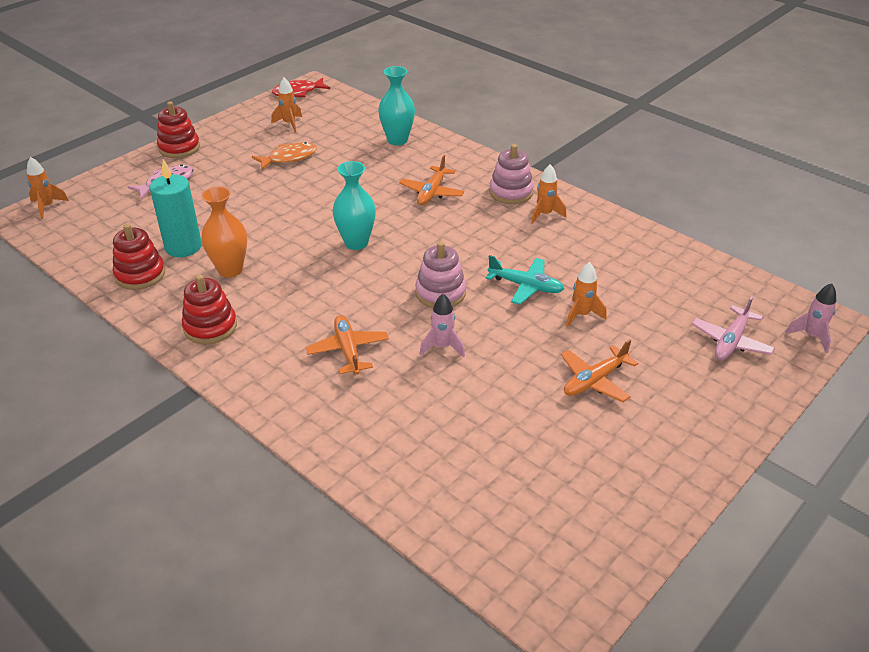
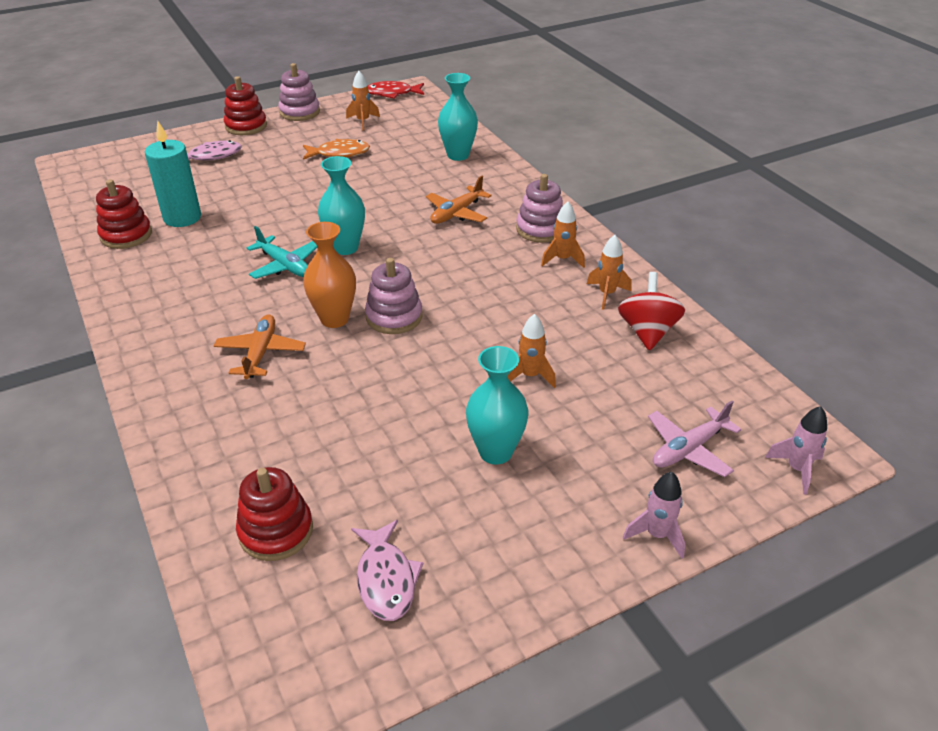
camera: 20 degrees right, 0 degrees up
(47, 207) = (95, 158): orange rocket -> orange rocket (607, 294)
(210, 327) = (150, 298): red stacking toy -> red stacking toy (276, 531)
(222, 125) = (299, 112): none -> pink stacking toy
(230, 270) = (208, 248): orange vase -> orange vase (334, 319)
(442, 347) = (357, 373): pink rocket -> pink rocket (656, 535)
(526, 286) = (489, 330): turquoise plane -> turquoise plane (285, 266)
(577, 498) = (386, 579): none -> pink fish
(594, 380) = (495, 452): orange plane -> turquoise vase
(647, 259) = (647, 332): none -> red spinning top

